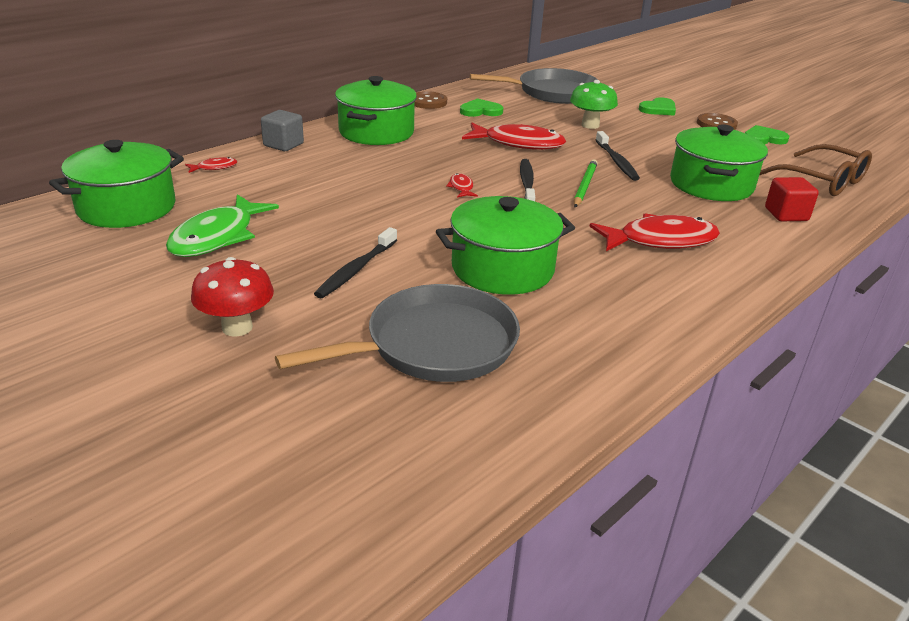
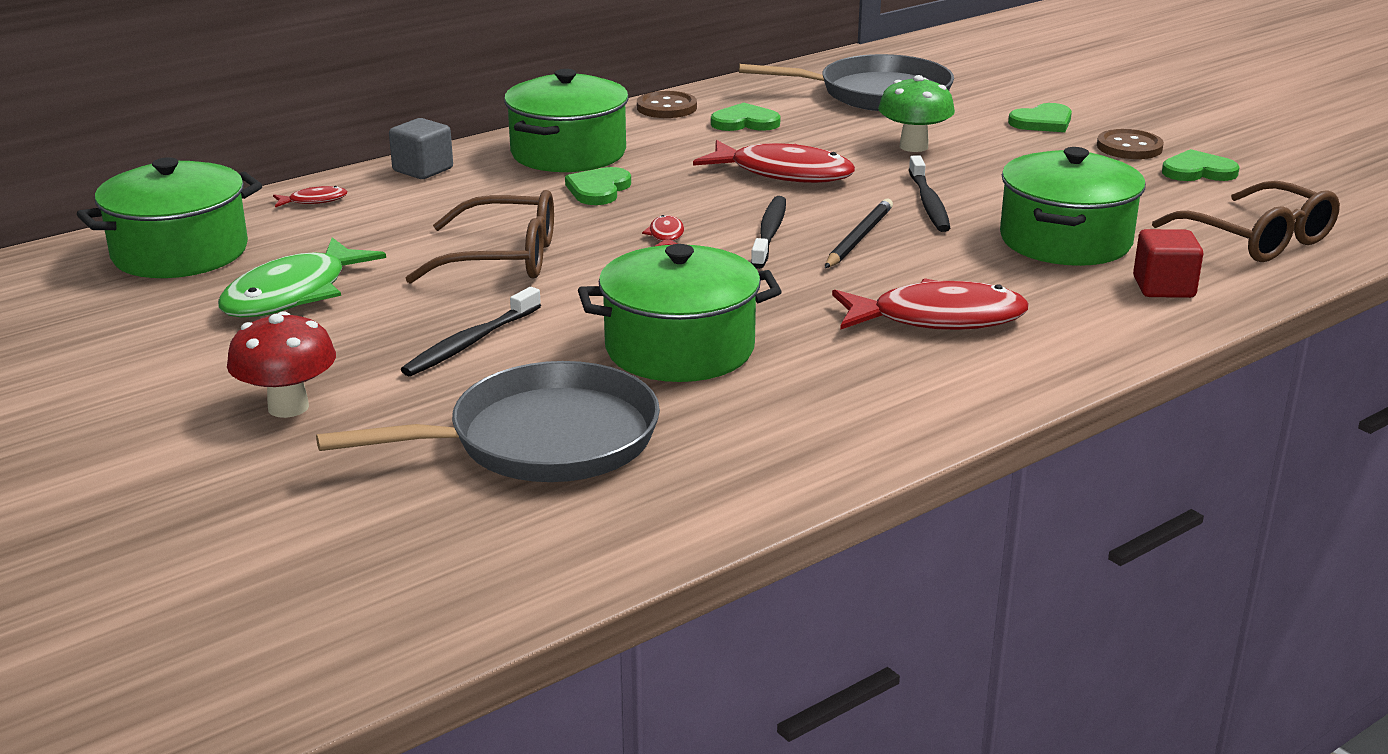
camera: 10 degrees right, 5 degrees down
(358, 206) = (503, 258): none -> brown glasses
(405, 156) = (598, 189): none -> green heart
(584, 186) = (858, 238): green pencil -> black pencil

